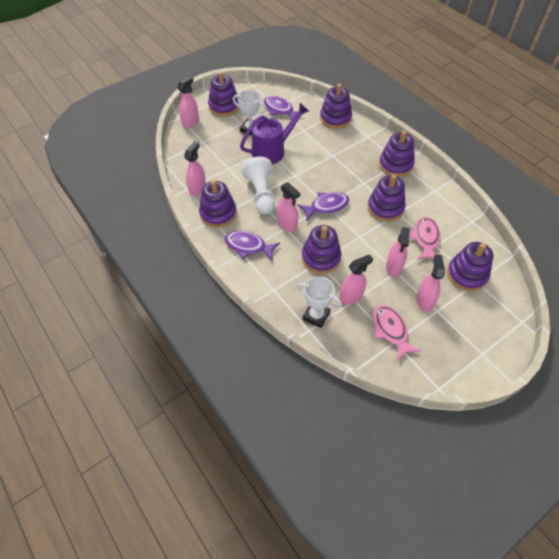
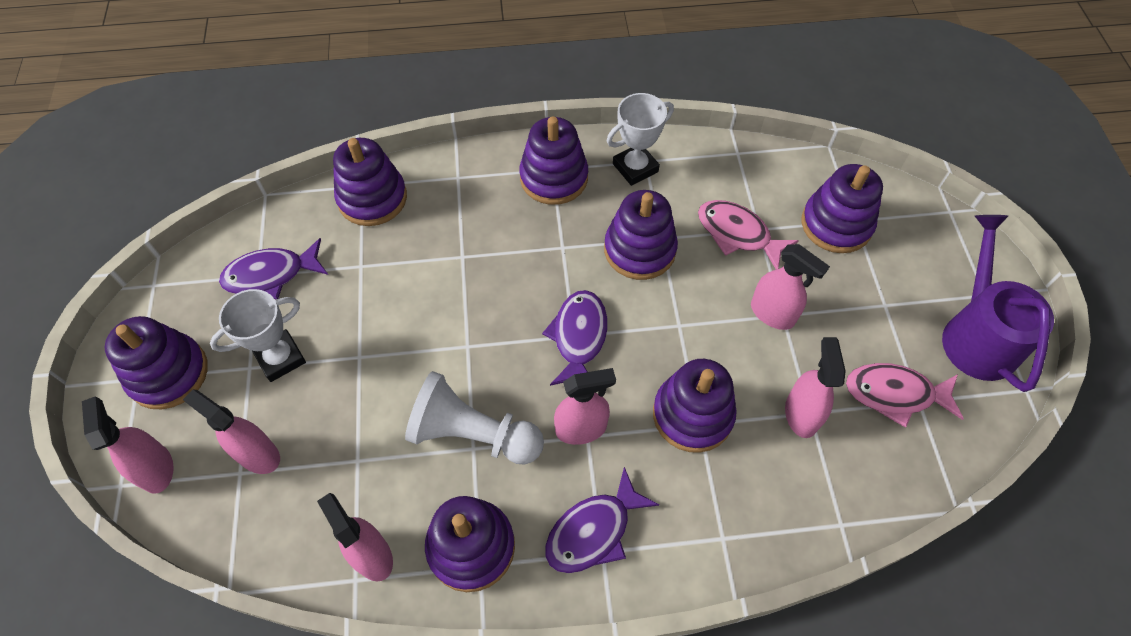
camera: 60 degrees left, 5 degrees up
(272, 150) = (372, 350): purple watering can -> purple watering can (976, 334)
(316, 316) = (815, 495): white trophy -> white trophy (635, 168)
(424, 301) = (859, 311): pink spray bottle -> pink spray bottle (257, 454)

